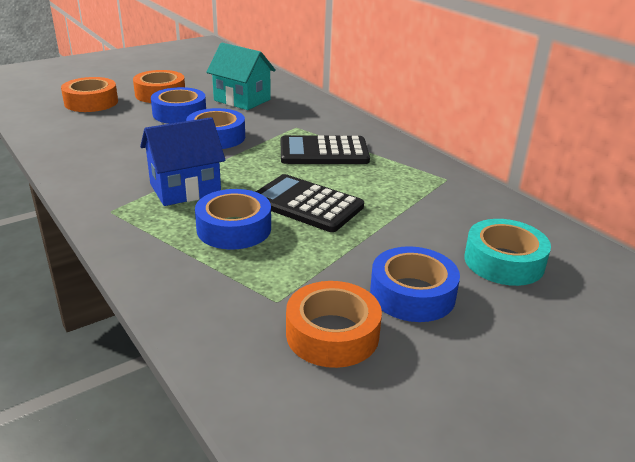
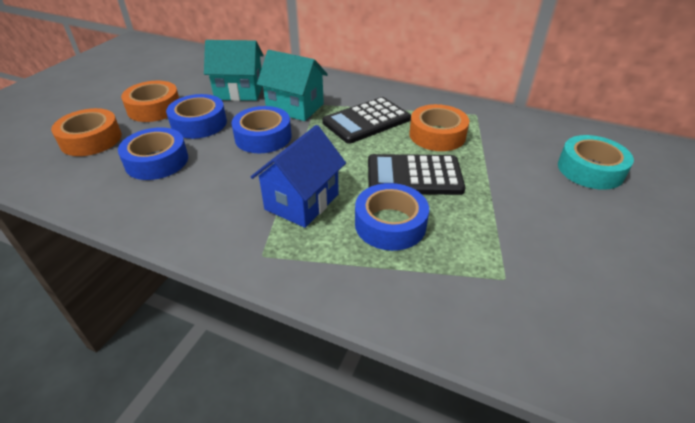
camera: 30 degrees left, 10 degrees up
(273, 124) = (295, 107): none -> turquoise house
(332, 334) = (575, 287): orange tape -> orange tape (437, 135)
(412, 294) = (576, 224): blue tape -> blue tape (157, 161)

